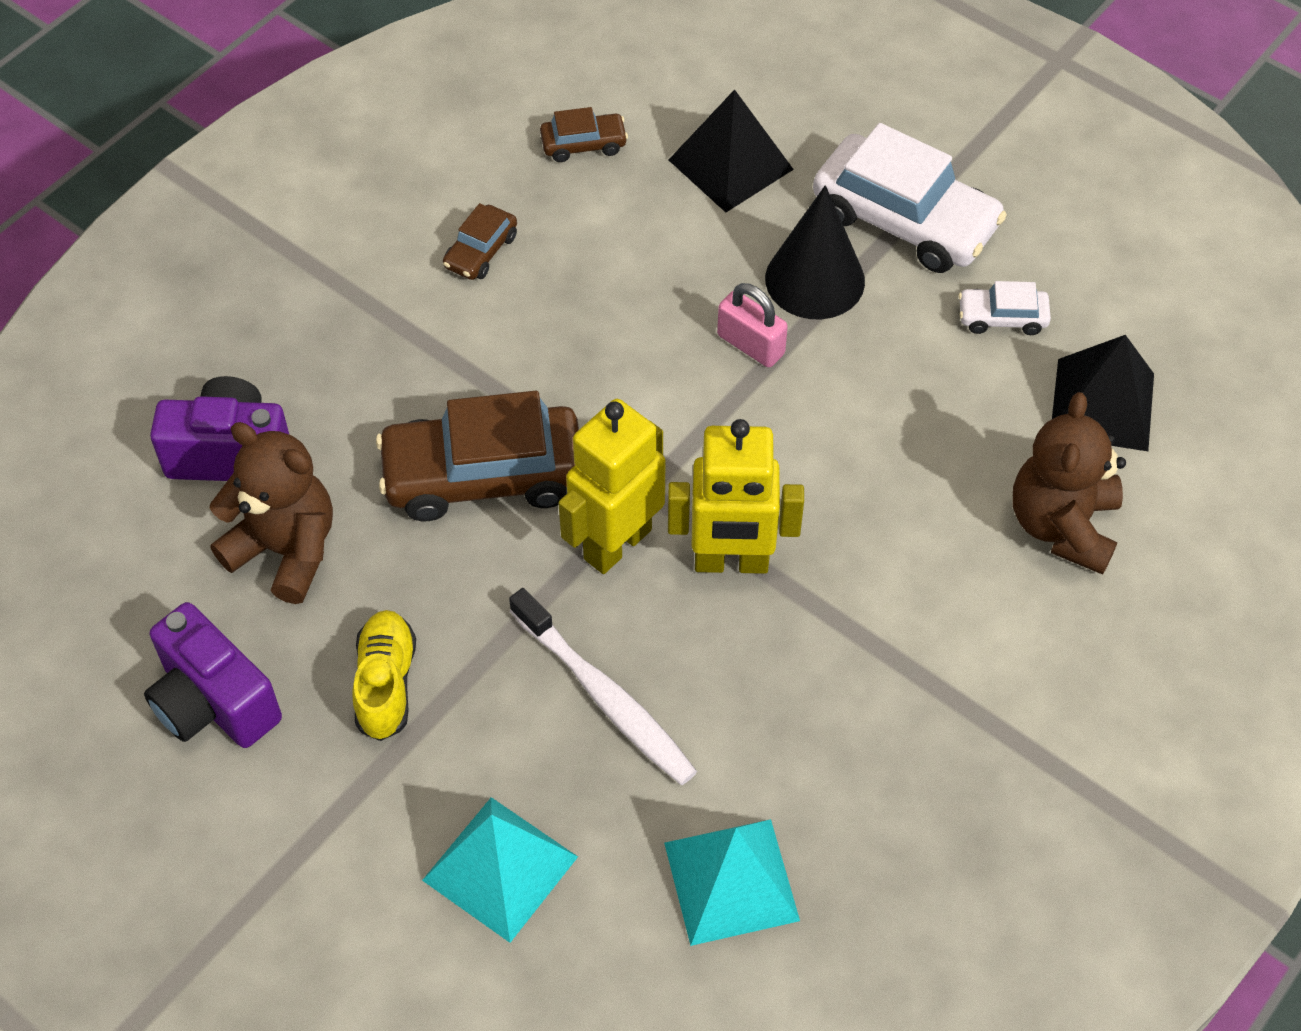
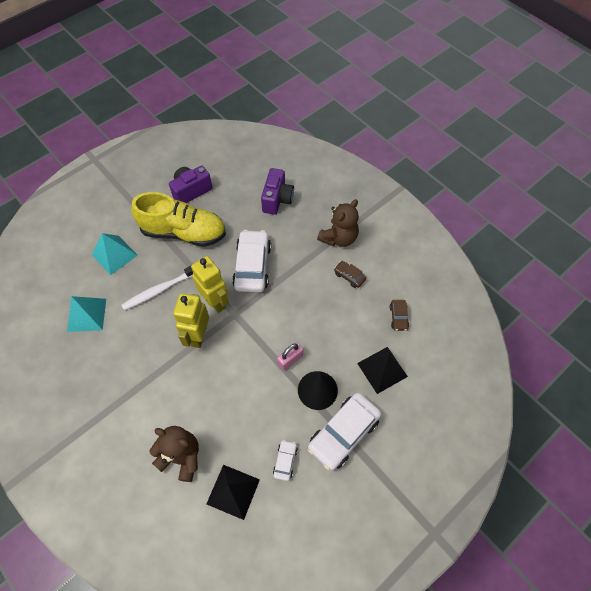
camera: 100 degrees right, 5 degrees up
(286, 550) = (238, 211): brown teddy bear -> brown teddy bear (339, 238)
(386, 684) = (183, 232): yellow shoe -> yellow shoe, size x2.08
(483, 475) = (252, 266): brown car -> white car

